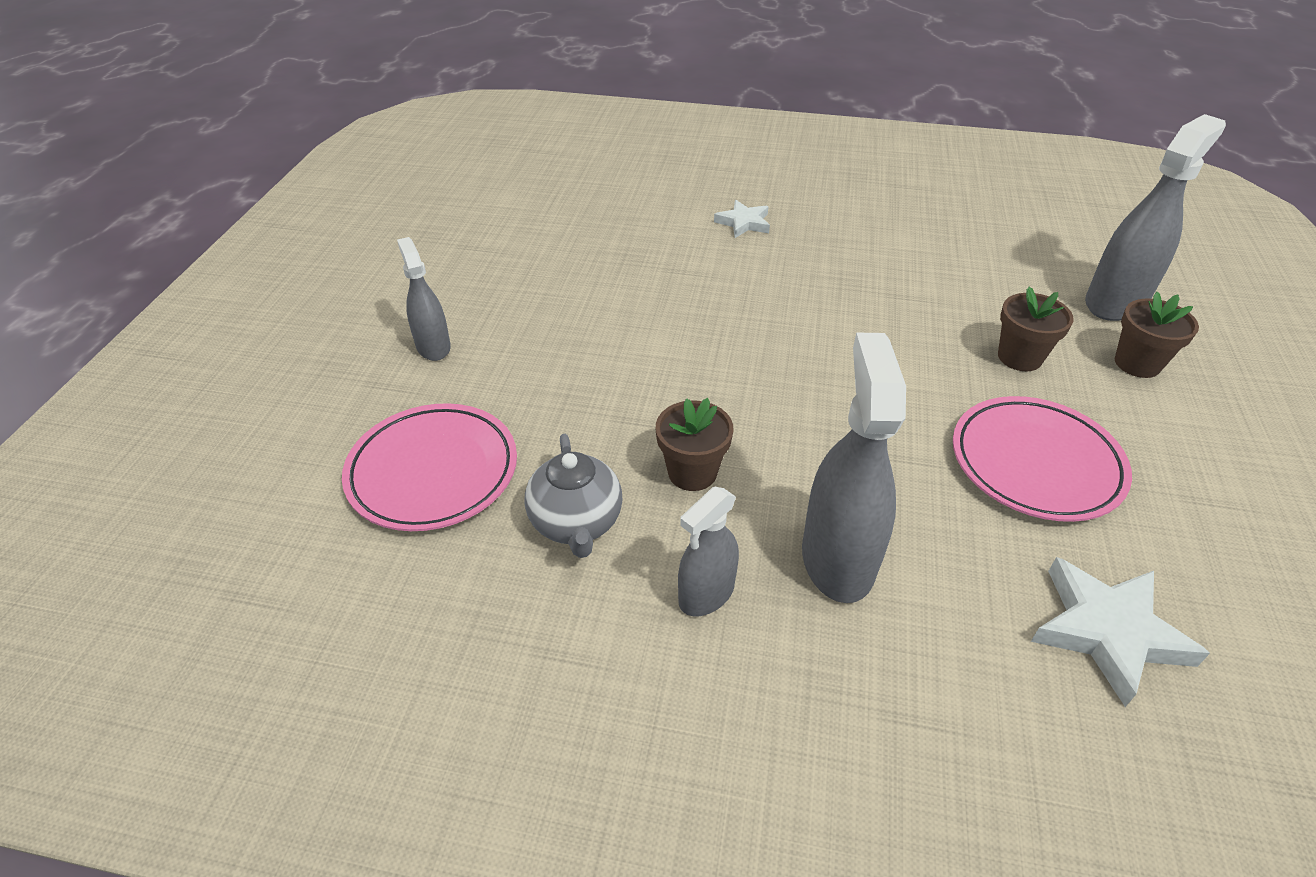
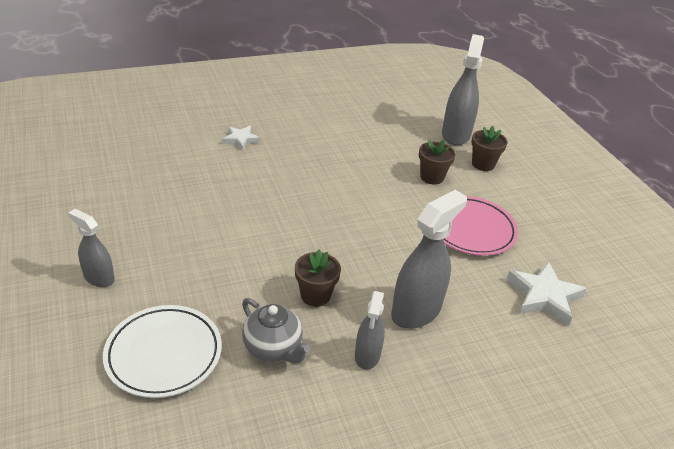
camera: 35 degrees left, 5 degrees down
(433, 472) = (164, 354): pink plate -> white plate
(837, 559) = (416, 311): grey spray bottle -> grey spray bottle turned 75 degrees clockwise

